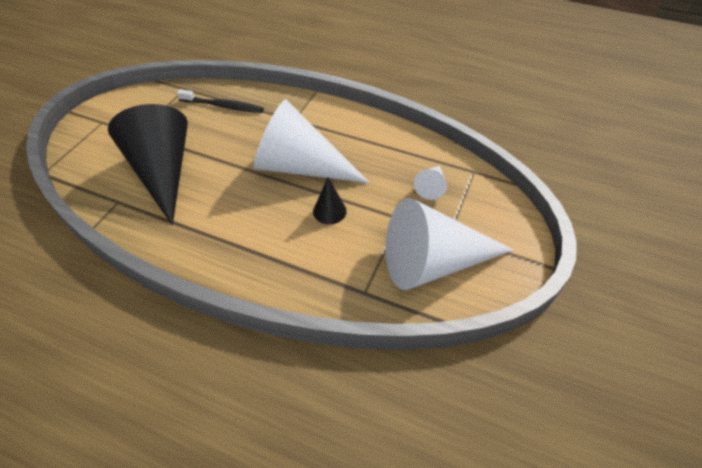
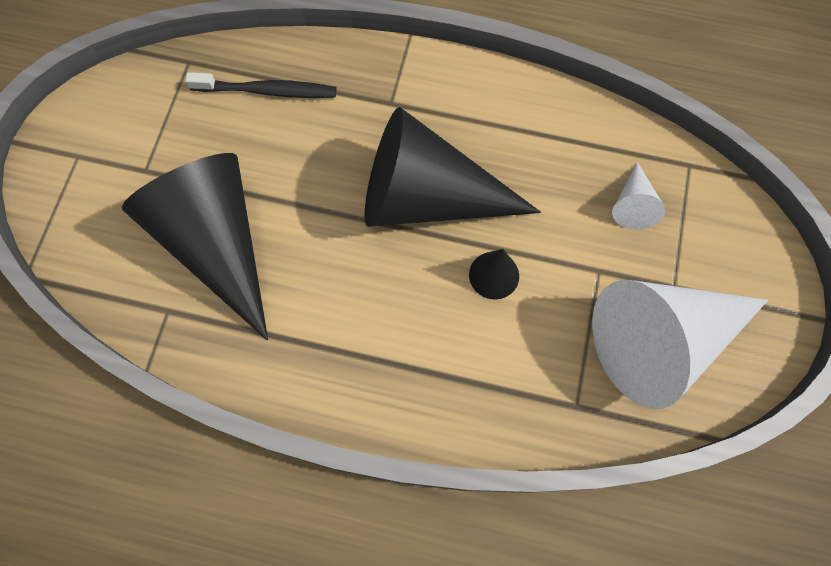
camera: 10 degrees left, 20 degrees up
(300, 167) = (428, 198): white cone -> black cone

